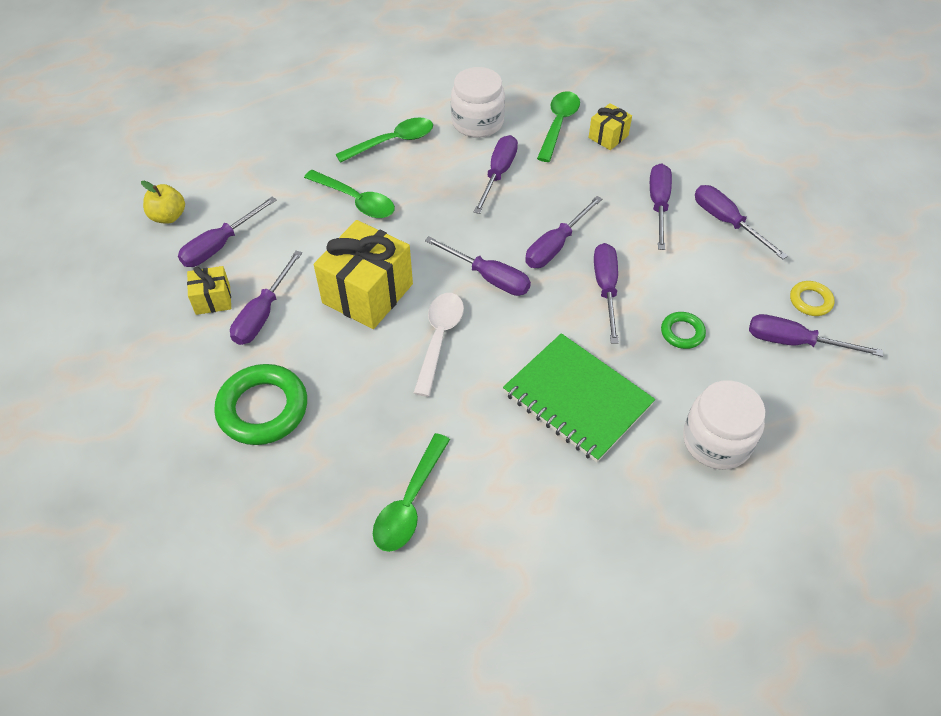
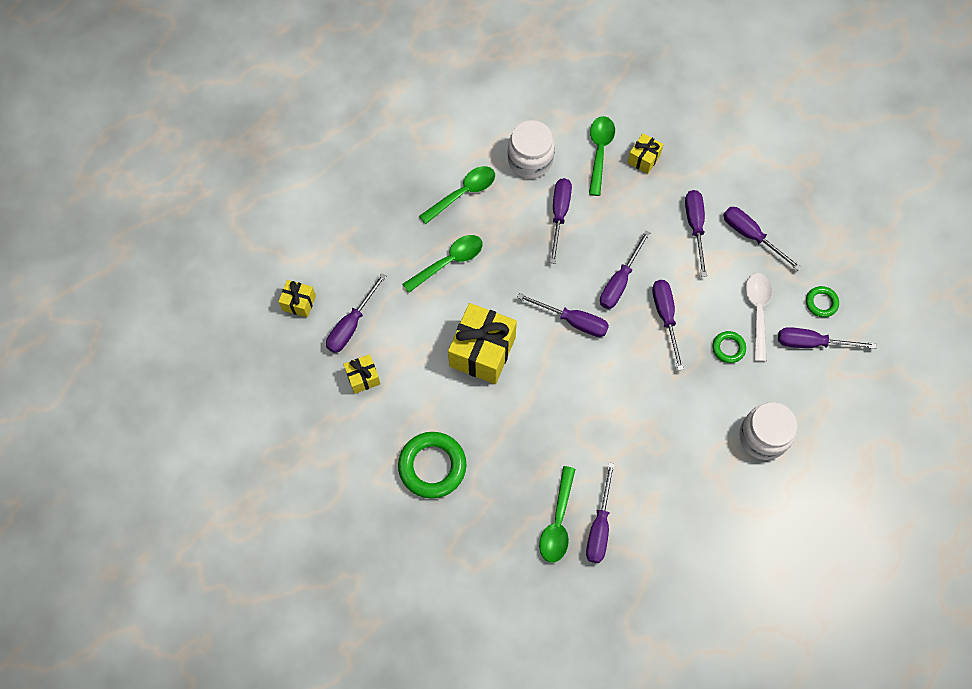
camera: 10 degrees left, 15 degrees up
(168, 216) = (299, 303): yellow apple -> yellow gift
(263, 314) = (406, 384): purple screwdriver -> purple screwdriver (599, 526)
(356, 201) = (449, 262): green spoon -> green spoon turned 60 degrees counterclockwise
(439, 338) = (547, 384): white spoon -> white spoon (757, 311)
(577, 399) = (659, 419): green notebook -> none
(810, 301) = (821, 303): yellow ring -> green ring

